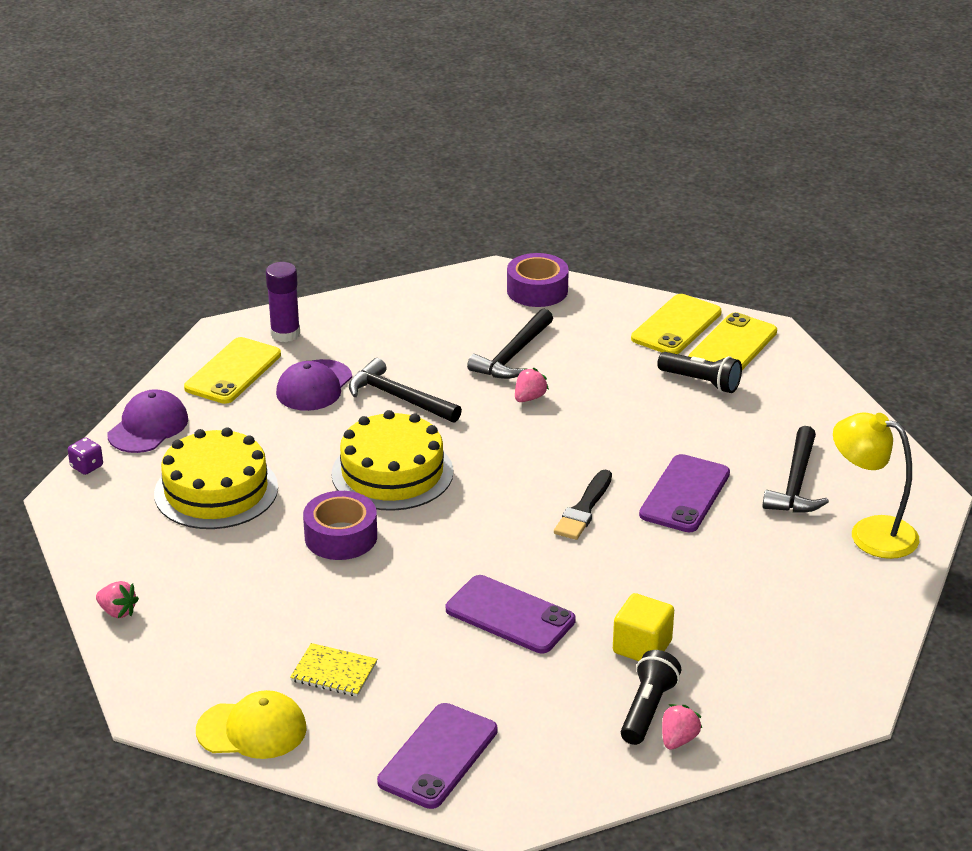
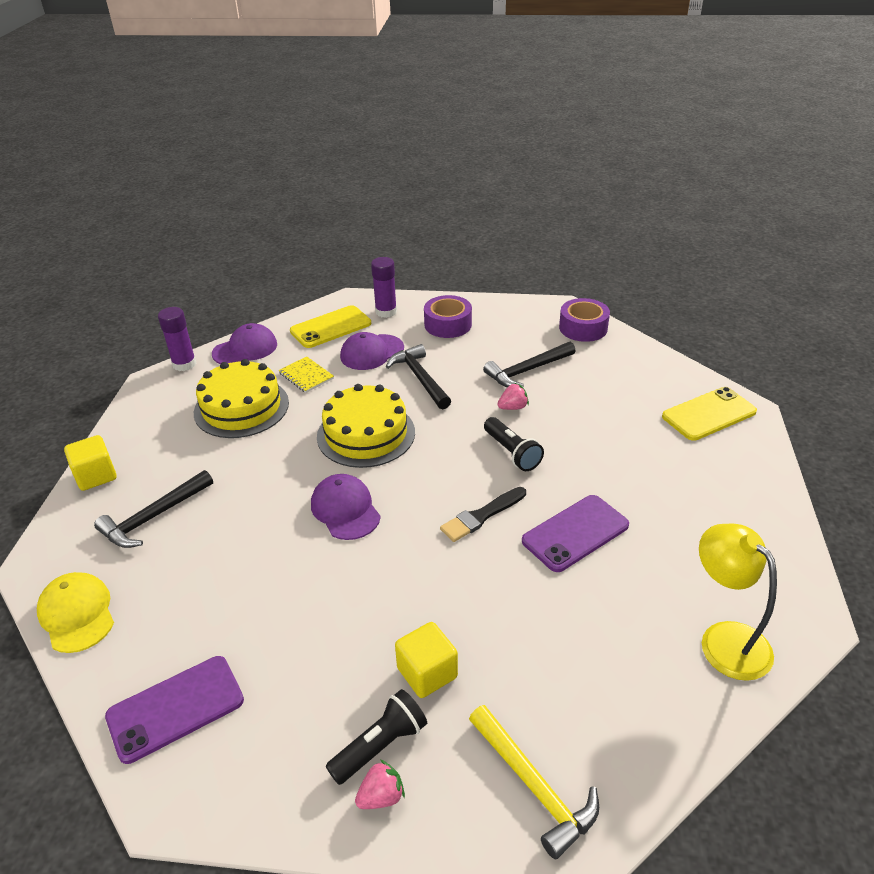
camera: 30 degrees right, 5 degrees up
(87, 466) = (184, 364): purple dice -> purple glue stick
(117, 612) = (96, 476): pink strawberry -> yellow cube
(252, 730) = (77, 614): yellow cap -> yellow cap turned 150 degrees counterclockwise
(334, 672) = (177, 587): yellow notebook -> yellow notebook (306, 376)
(341, 536) = (286, 472): purple tape -> purple tape (448, 324)
(440, 549) = (345, 510): none -> purple cap
(510, 615) = (346, 592): purple phone -> none
(676, 326) = (672, 384): yellow phone -> none
(701, 382) = (660, 437): black flashlight -> black flashlight (512, 453)
(792, 686) = (533, 786): none -> yellow hammer
(795, 483) = (683, 559): black hammer -> black hammer (153, 517)

